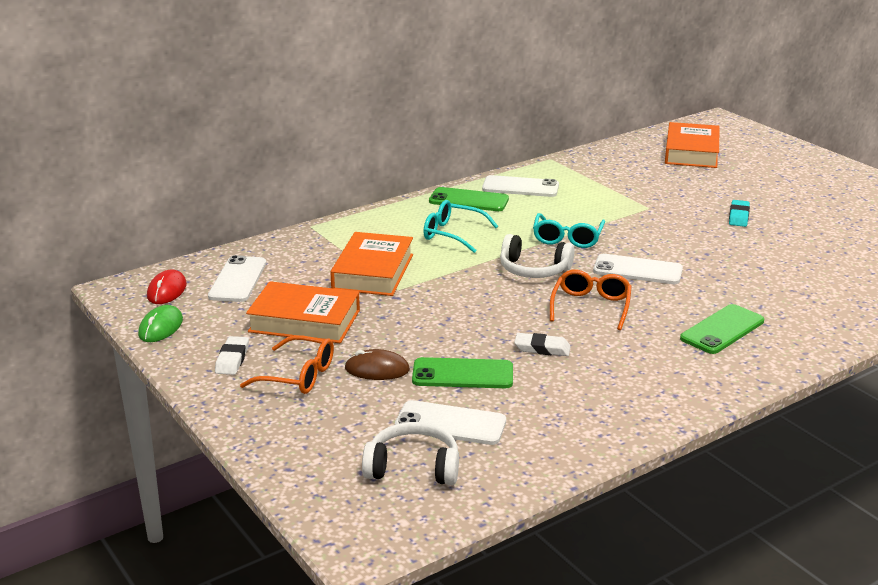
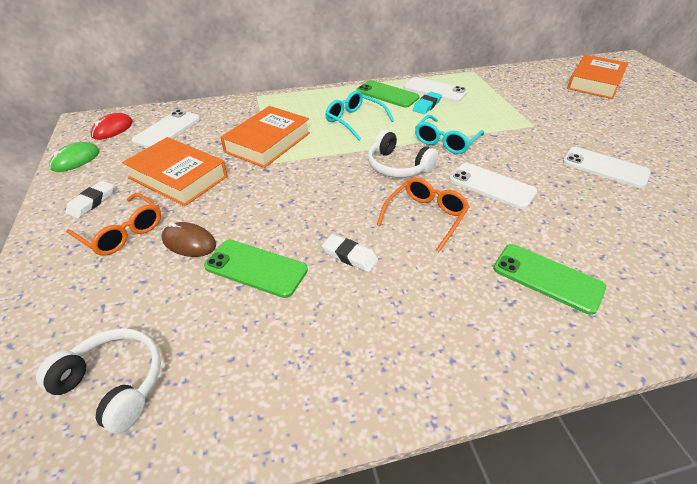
camera: 20 degrees right, 15 degrees up
(450, 424) = (197, 331): white phone -> white phone (605, 167)
(722, 330) = (547, 278): green phone -> green phone turned 60 degrees clockwise
(738, 216) = (616, 148): turquoise eraser -> turquoise eraser (426, 105)

